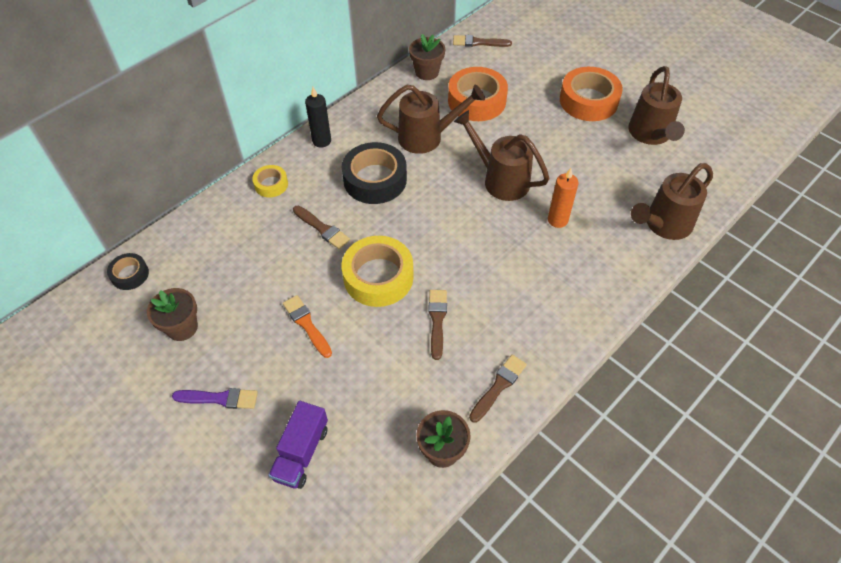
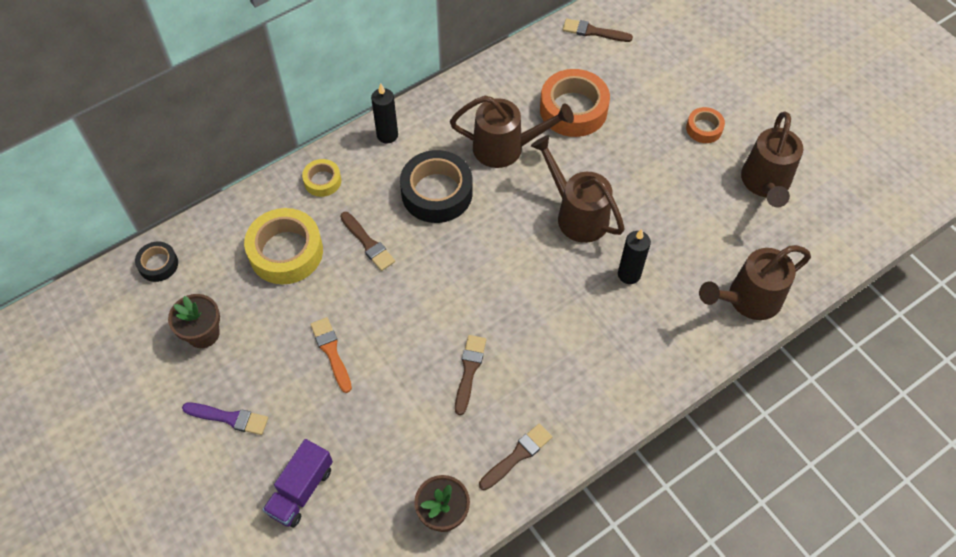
camera: 10 degrees right, 5 degrees up
(378, 277) = (417, 310): yellow tape -> yellow tape (286, 252)
(427, 72) = (524, 63): brown flower pot -> none
(557, 220) = (629, 274): orange candle -> black candle
(588, 101) = (704, 128): orange tape -> orange tape, size x0.53

